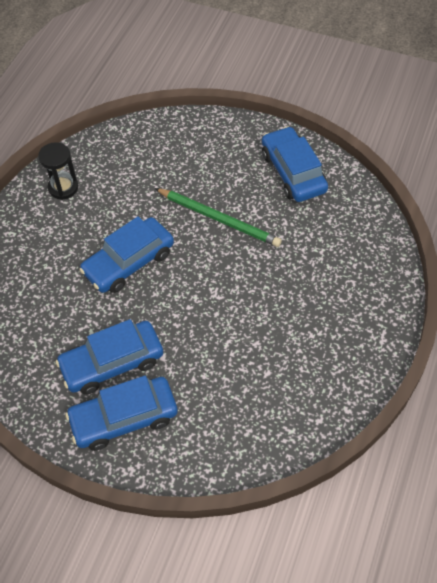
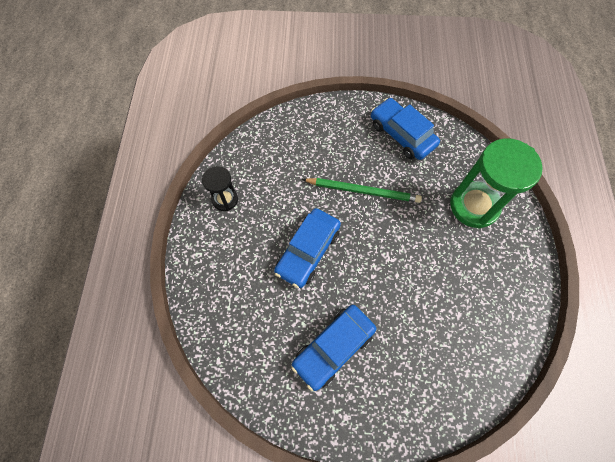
camera: 20 degrees left, 10 degrees up
(124, 418) = (365, 395): blue car -> none
(341, 268) = (474, 206): none -> green hourglass

